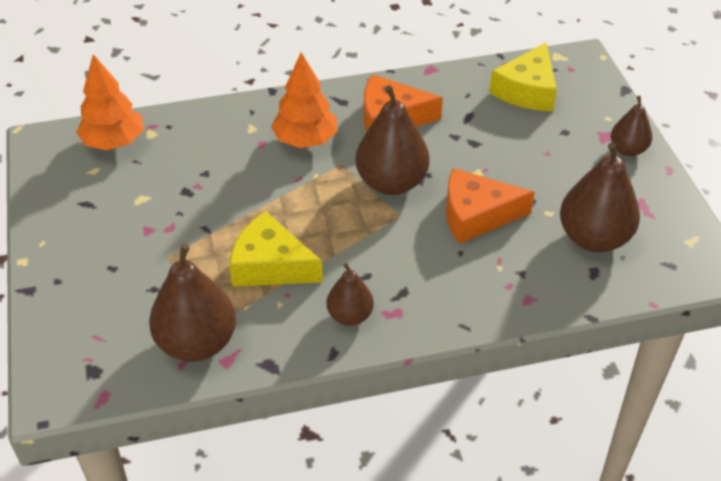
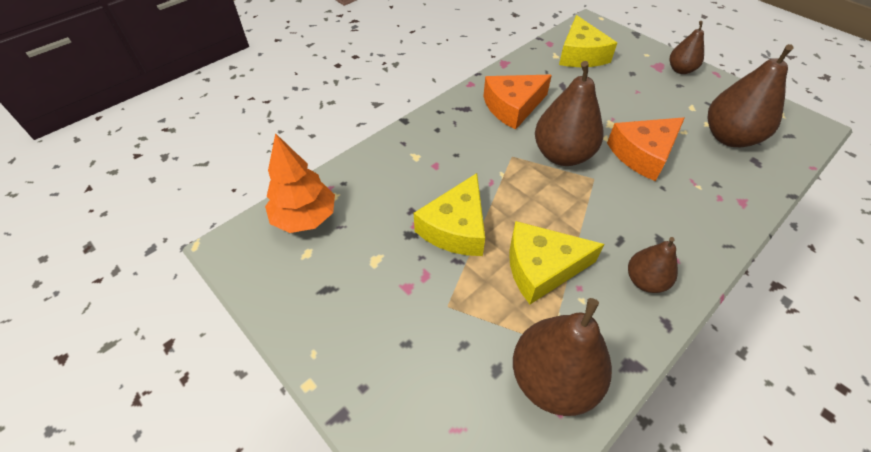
camera: 30 degrees left, 5 degrees up
(229, 203) = (456, 228): none -> yellow cheese
(305, 140) = (467, 148): orange tree -> none

